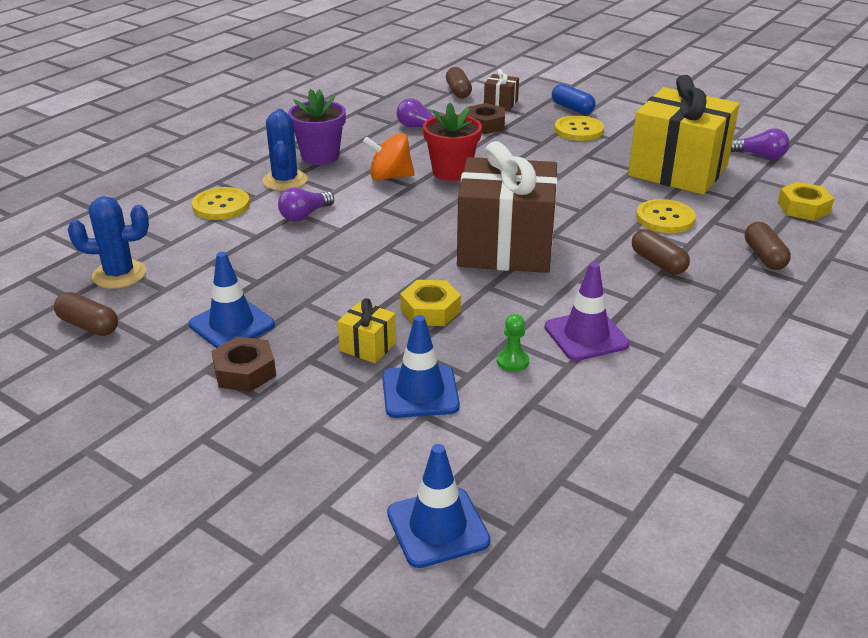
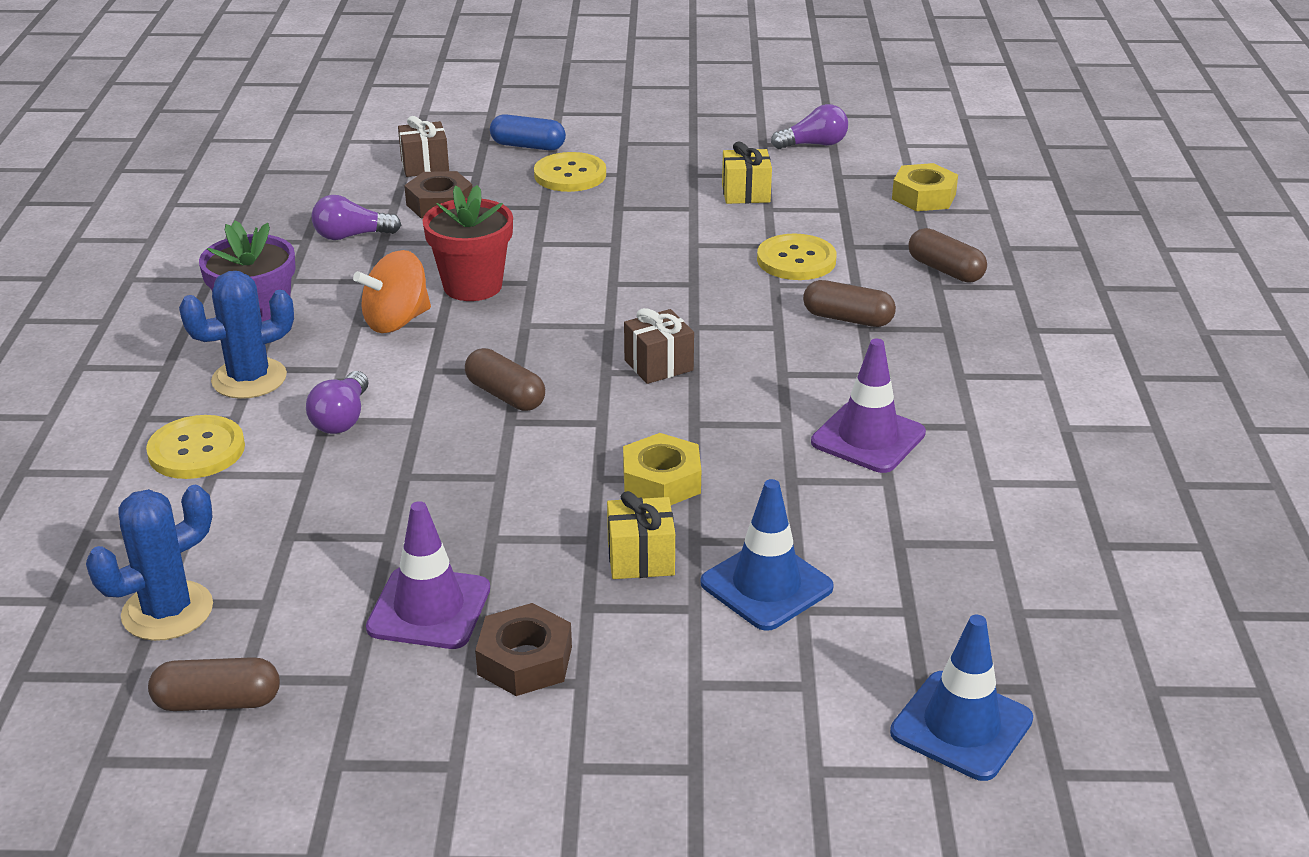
camera: 35 degrees left, 0 degrees up
(232, 325) = (429, 608): blue traffic cone -> purple traffic cone
(285, 180) = (249, 379): blue cactus -> blue cactus turned 75 degrees counterclockwise
(458, 91) = (345, 165): brown capsule -> brown capsule (505, 395)
(505, 248) = (658, 365): brown gift -> brown gift, size x0.41
(512, 361) = (825, 502): green pawn -> none
(678, 171) = (745, 193): yellow gift -> yellow gift, size x0.41

